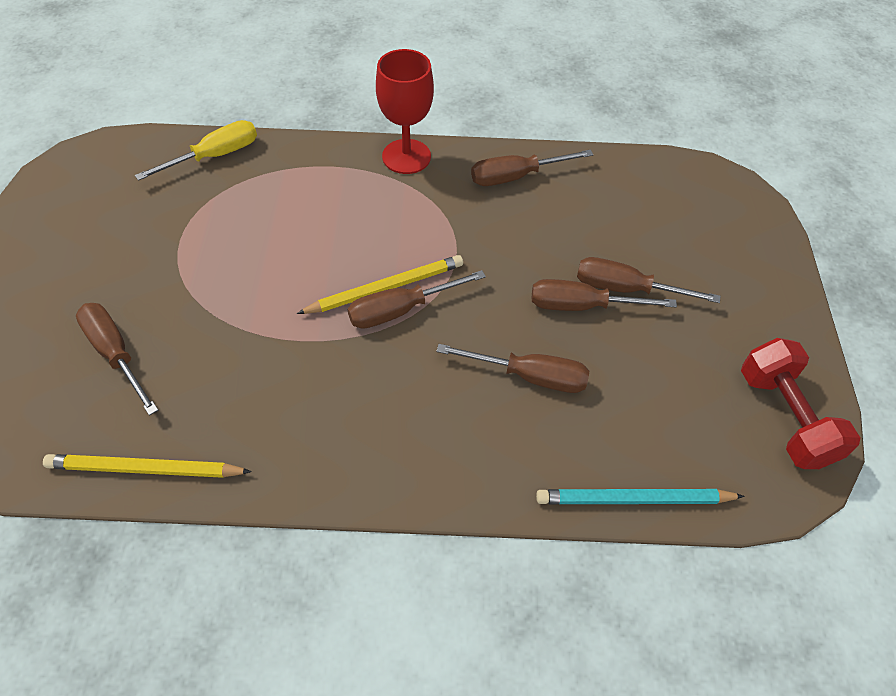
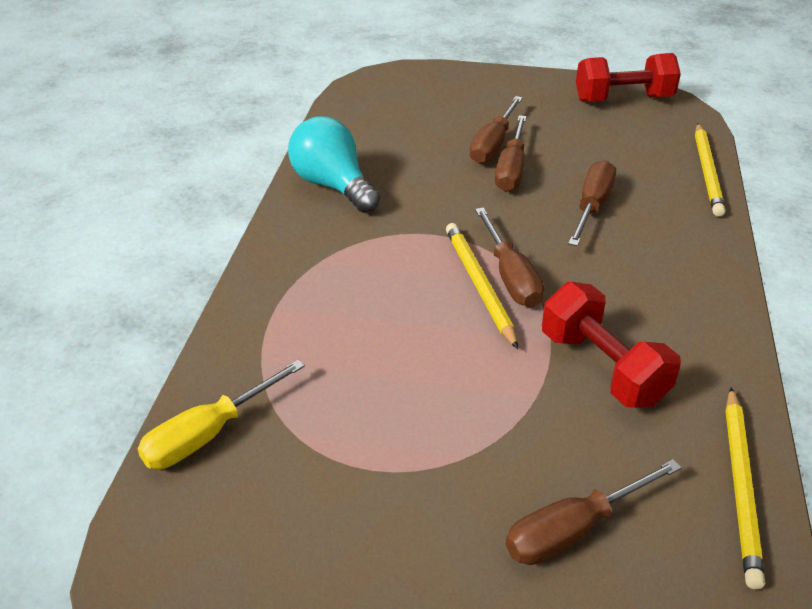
camera: 80 degrees left, 15 degrees down
(214, 156) = (209, 434): yellow screwdriver -> yellow screwdriver turned 105 degrees counterclockwise
(282, 377) = (602, 368): none -> red dumbbell
(406, 156) = (275, 256): red goblet -> none
(516, 177) = (333, 186): brown screwdriver -> turquoise light bulb
(634, 500) = (707, 172): turquoise pencil -> yellow pencil

